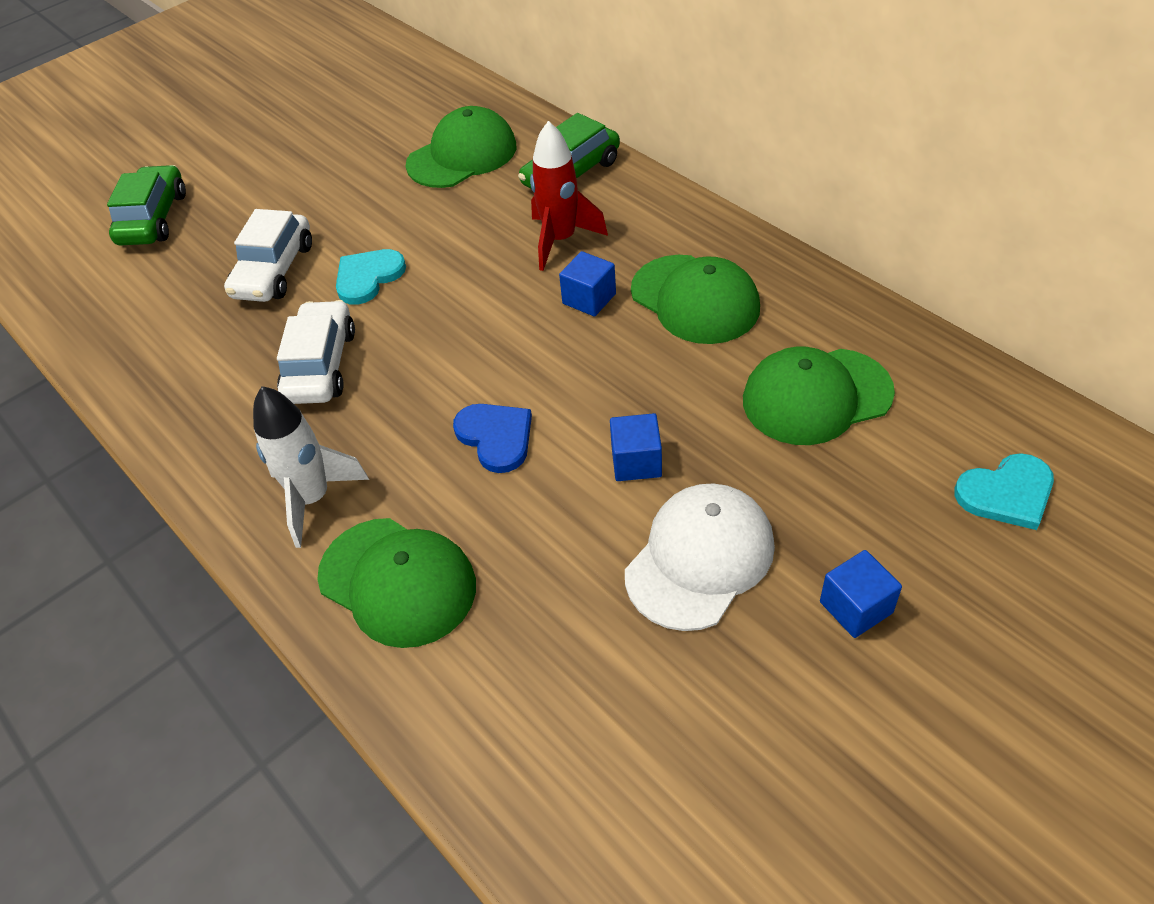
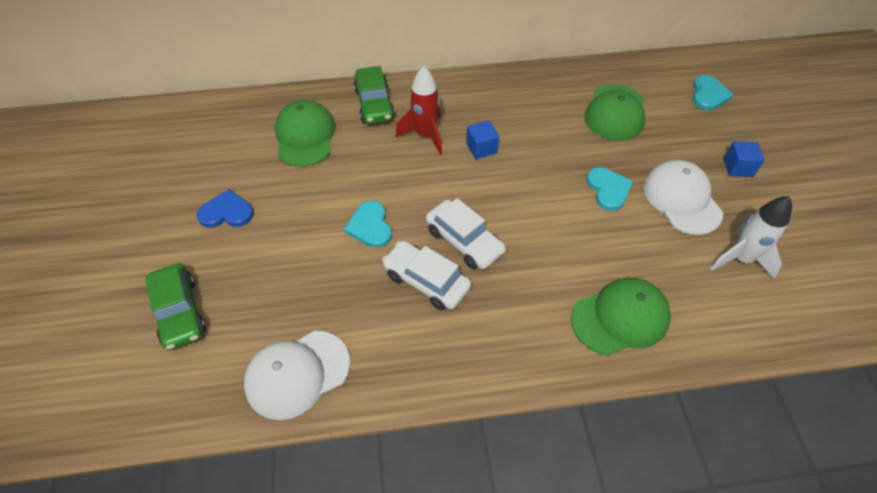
camera: 60 degrees left, 5 degrees up
(128, 336) = (297, 374): none -> white cap
(153, 218) = (180, 312): green car -> green car turned 150 degrees counterclockwise
(274, 271) = (314, 268): white car -> white car (464, 241)
(313, 499) = (533, 330): white rocket -> white rocket (740, 259)
(496, 437) = (550, 231): blue heart -> blue heart (226, 212)
(636, 462) = (608, 189): blue cube -> turquoise heart
(695, 299) = (518, 114): green cap -> none

